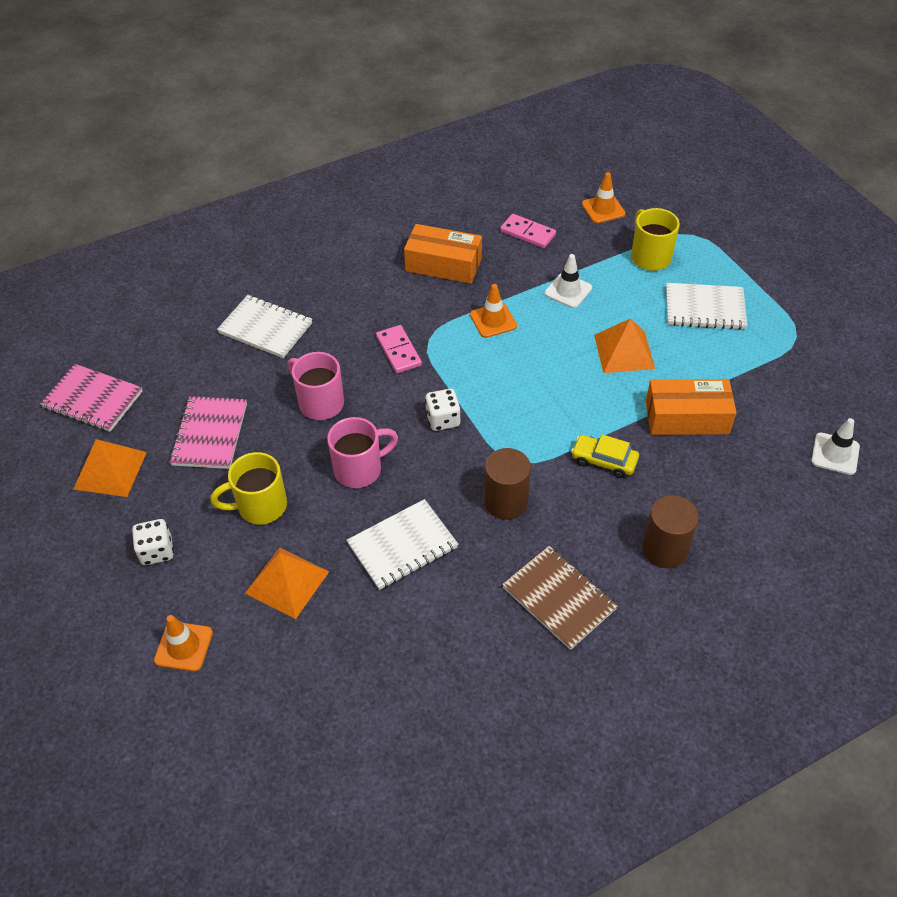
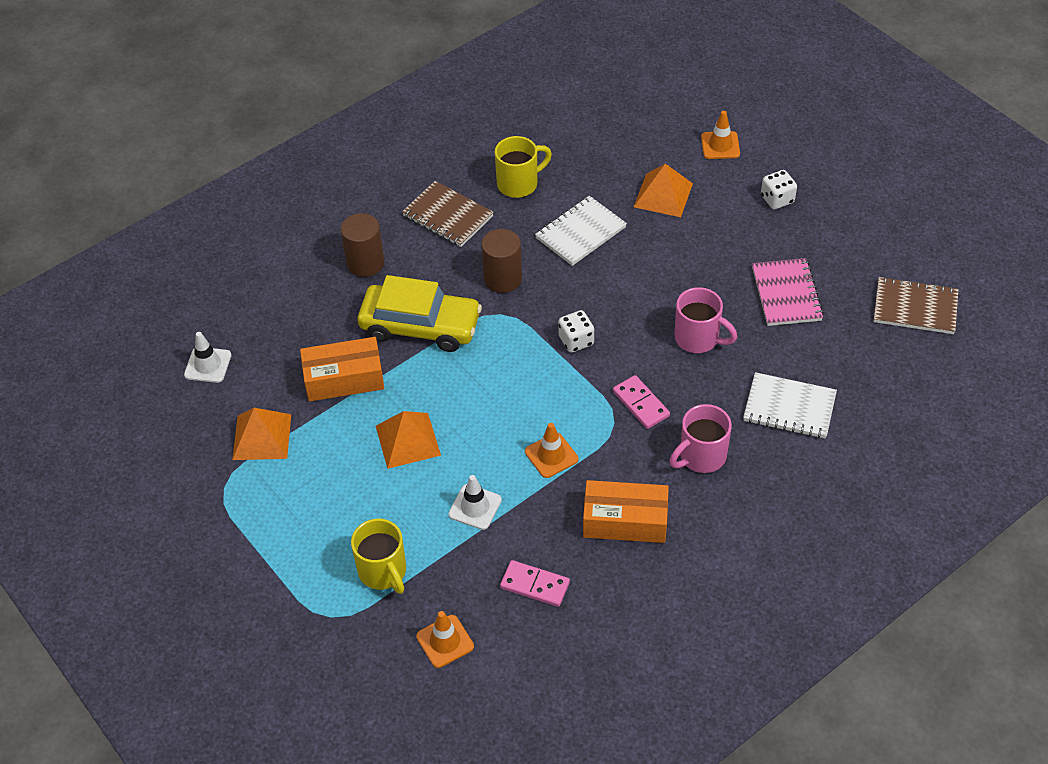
camera: 170 degrees right, 0 degrees up
(93, 400) = (915, 308): pink notebook -> brown notebook
(110, 470) = (856, 251): orange pyramid -> orange pyramid (262, 437)
(260, 506) = (710, 243): yellow mug -> yellow mug (519, 184)
(360, 469) = (637, 285): pink mug -> pink mug (701, 456)
(604, 460) = (420, 326): yellow car -> yellow car, size x2.00
(704, 308) = (321, 508): white notebook -> none

